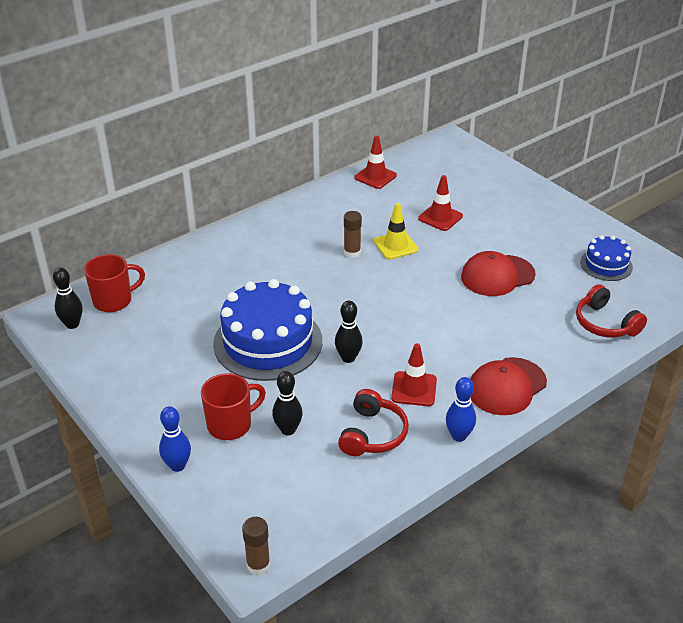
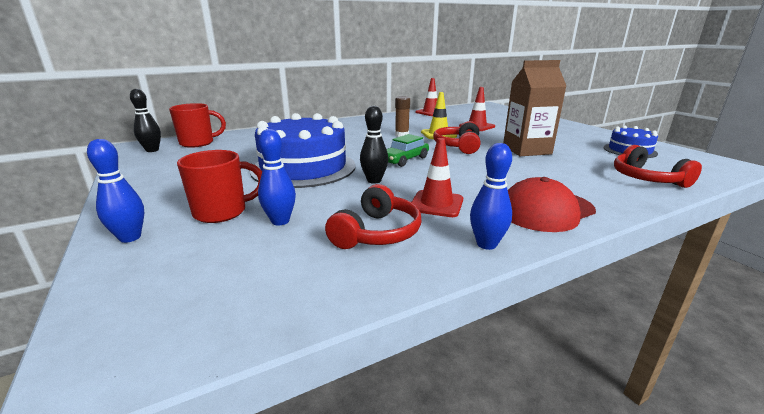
camera: 10 degrees right, 15 degrees down
(258, 565) = (108, 369): brown glue stick -> none
(288, 430) = (280, 221): black bowling pin -> blue bowling pin
(368, 312) = (404, 159): none -> green car
(422, 275) = (458, 146): none -> red headphones
(497, 276) = (526, 150): red cap -> brown carton

